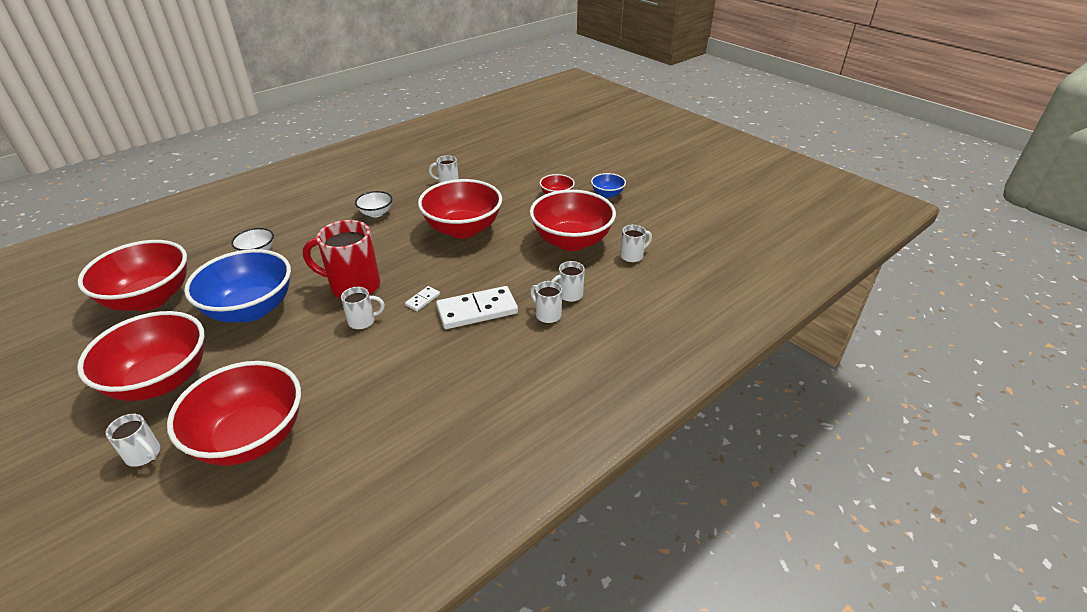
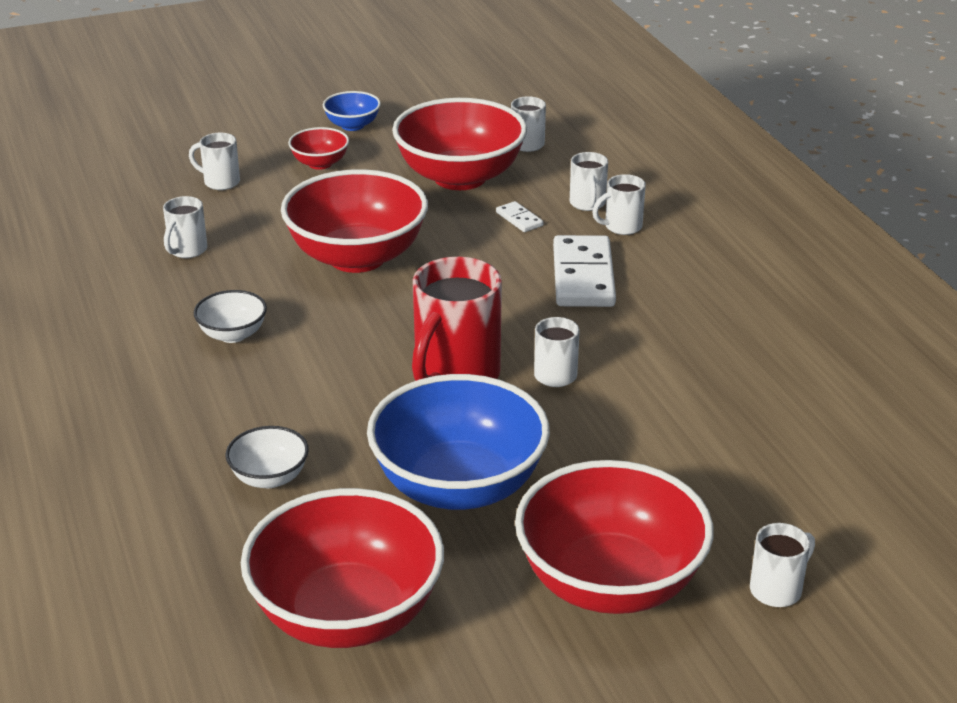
camera: 70 degrees left, 5 degrees down
(251, 438) = (774, 487): red bowl -> none
(423, 300) = (531, 317): white domino -> white domino (519, 219)
(518, 174) = (220, 182): none -> white mug

